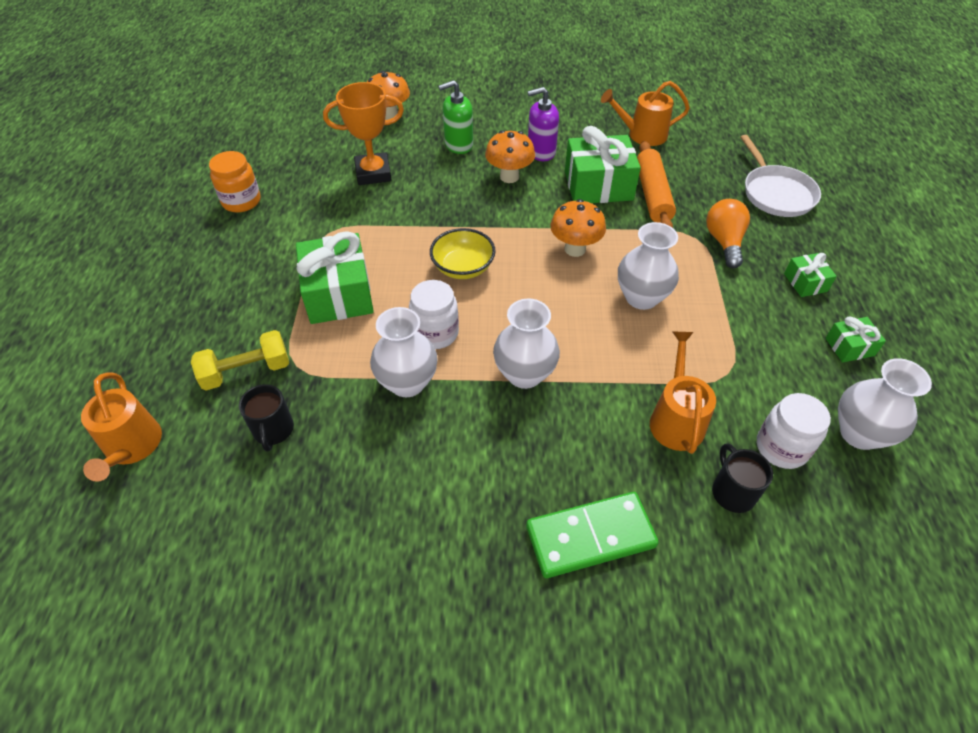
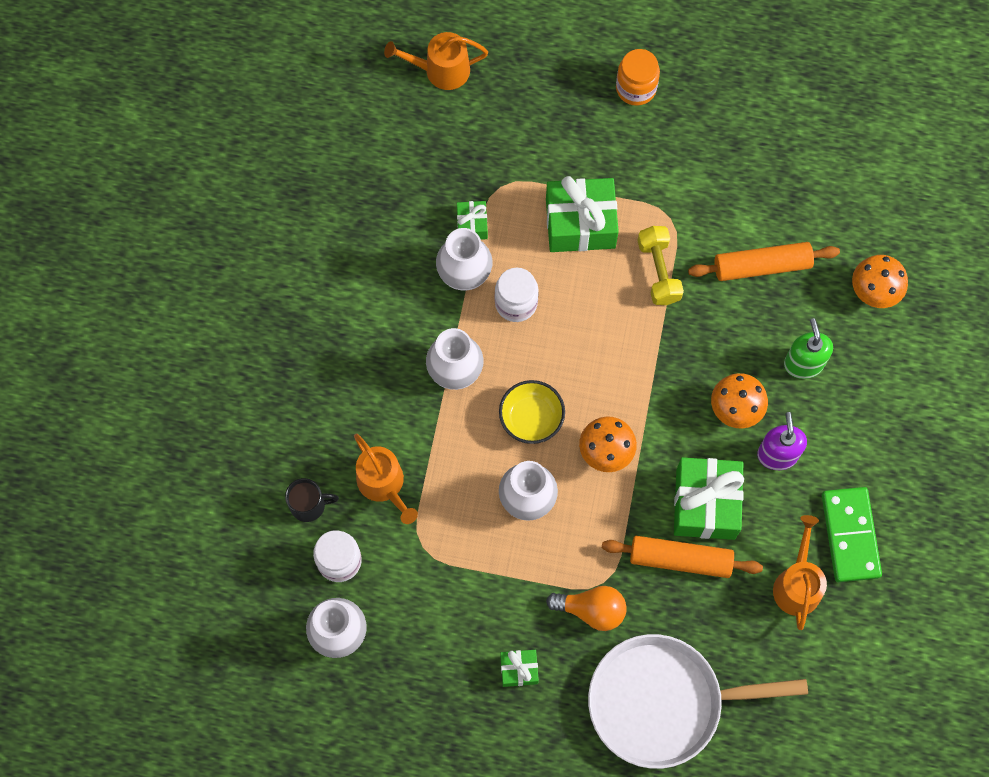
camera: 100 degrees right, 20 degrees up
(241, 201) = (732, 135): orange jar -> orange jar (636, 88)
(246, 371) = (501, 148): yellow dumbbell -> yellow dumbbell (658, 271)
(273, 430) = (436, 170): black mug -> none
(373, 173) = (762, 266): orange trophy -> orange rolling pin
(463, 267) = (597, 339): yellow bowl -> yellow bowl (531, 418)
(590, 537) = (296, 387): green domino -> green domino (850, 535)
(676, 419) = (383, 484): orange watering can -> orange watering can turned 45 degrees clockwise
(776, 193) = (662, 702): white pan -> white pan, size x1.54
(849, 347) = (430, 672): green gift -> green gift (472, 225)

